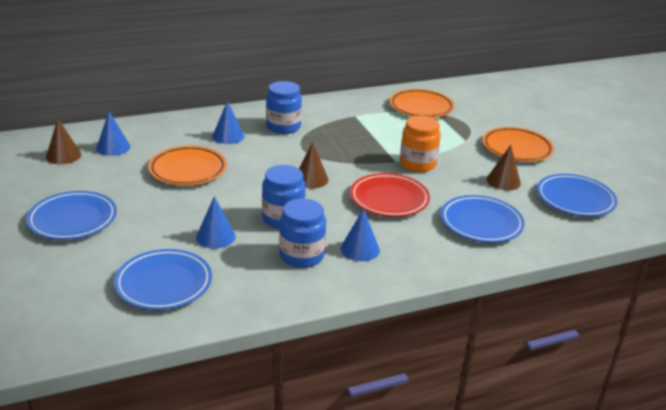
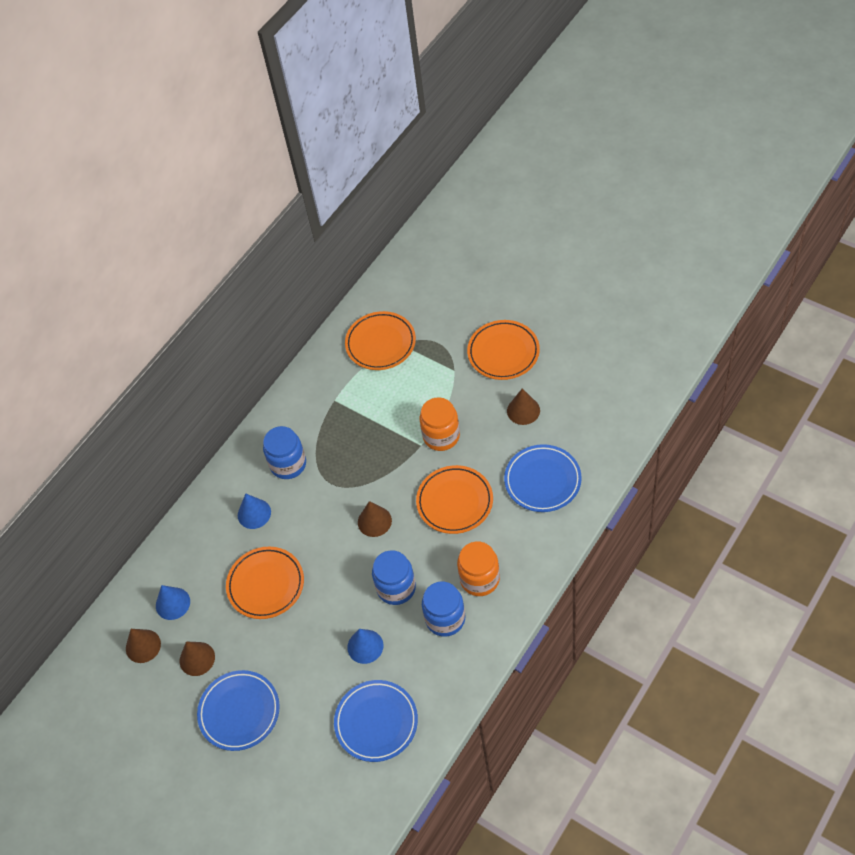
camera: 25 degrees left, 25 degrees up
(87, 179) = (197, 658): none -> brown cone
(360, 249) = (480, 579): blue cone -> orange jar
(389, 199) = (455, 502): red plate -> orange plate
(575, 199) = (591, 396): blue plate -> none

